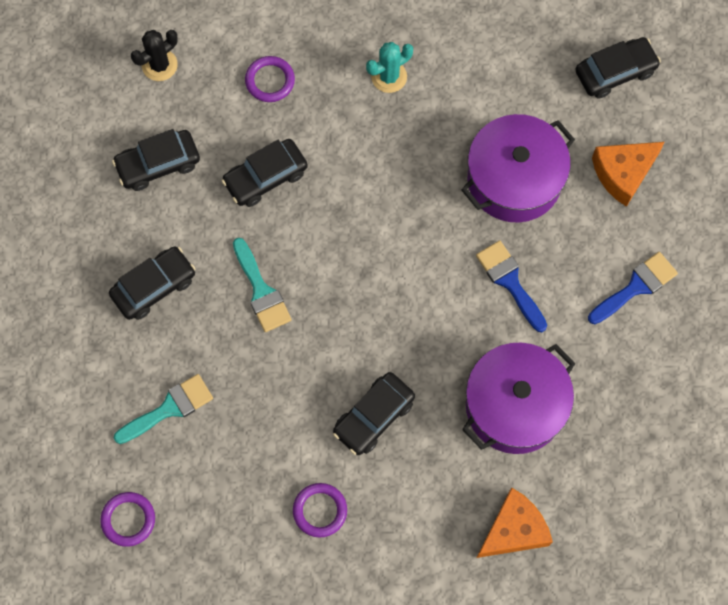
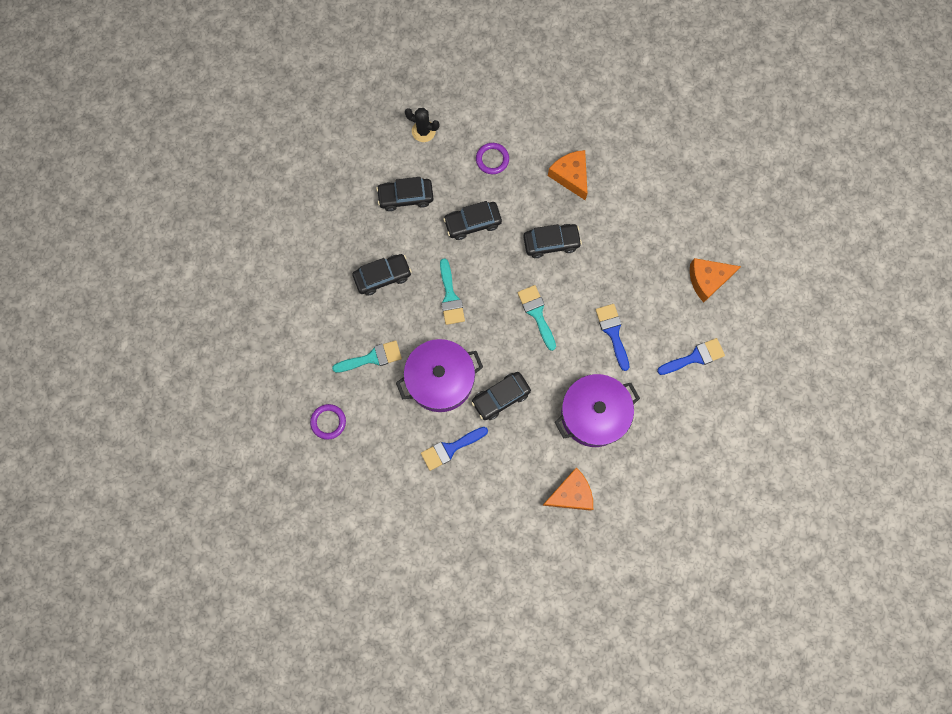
camera: 15 degrees right, 5 degrees up
(159, 65) = (423, 131): black cactus -> black cactus turned 45 degrees clockwise
(320, 510) = (450, 448): purple ring -> blue brush
(389, 77) = (571, 176): turquoise cactus -> orange cheese
(393, 283) = (537, 313): none -> turquoise brush
(514, 179) = (634, 265): purple pot -> purple pot (440, 380)
(615, 72) = (721, 210): black car -> black car (551, 243)

